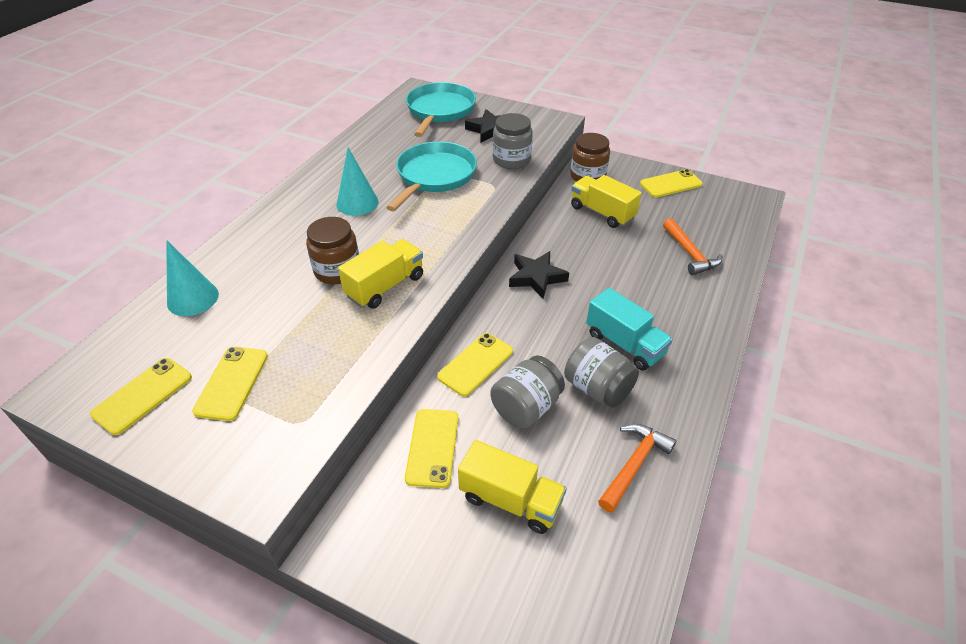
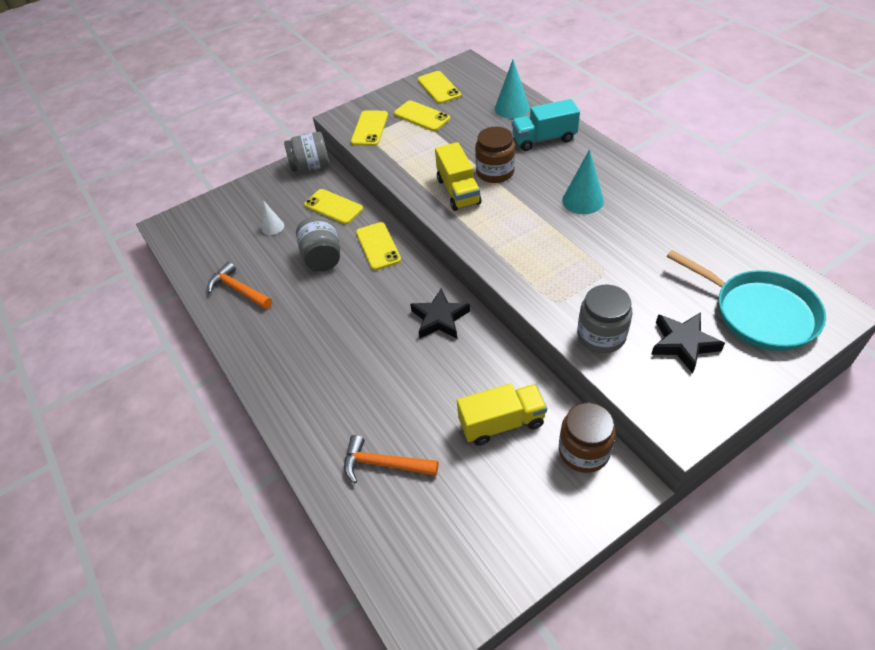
camera: 125 degrees right, 5 degrees up
(434, 176) = (601, 262): turquoise pan -> none
(510, 500) = (272, 227): yellow truck -> white cone
(597, 388) = (303, 301): grey jar -> grey jar (311, 166)
(624, 344) = (325, 339): turquoise truck -> turquoise truck (544, 139)
(634, 464) = (238, 290): orange hammer -> orange hammer turned 150 degrees clockwise
(670, 184) = (516, 540): yellow phone -> yellow phone (369, 128)

